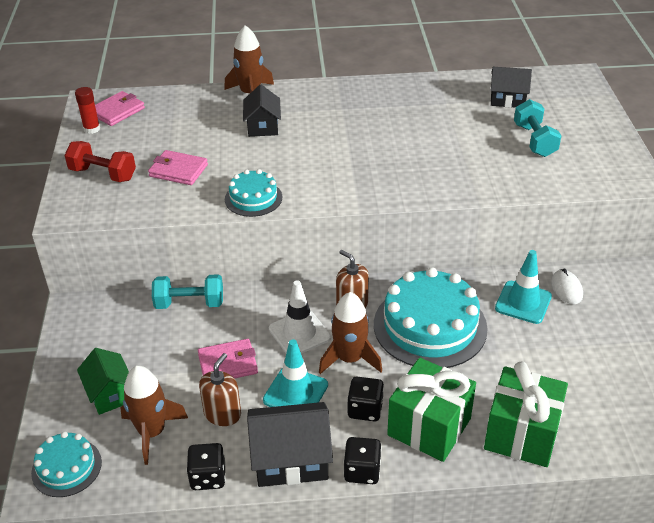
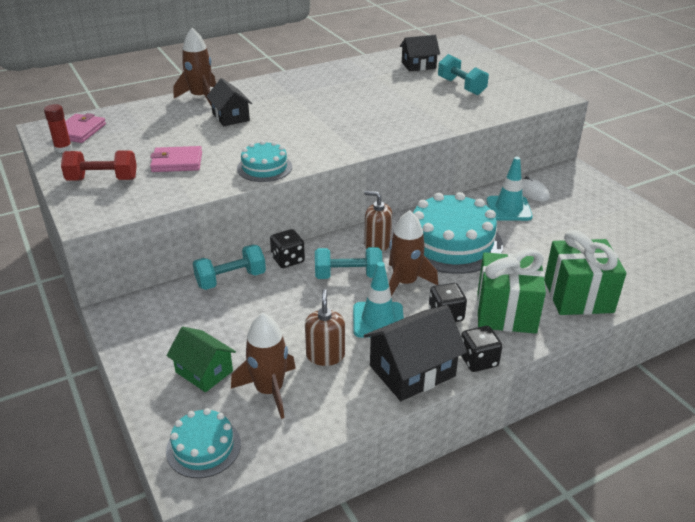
camera: 25 degrees left, 5 degrees down
(208, 477) = (349, 409): black dice -> black dice (288, 260)
(228, 364) = (301, 316): pink wallet -> none
(299, 333) = (348, 276): white traffic cone -> turquoise dumbbell

